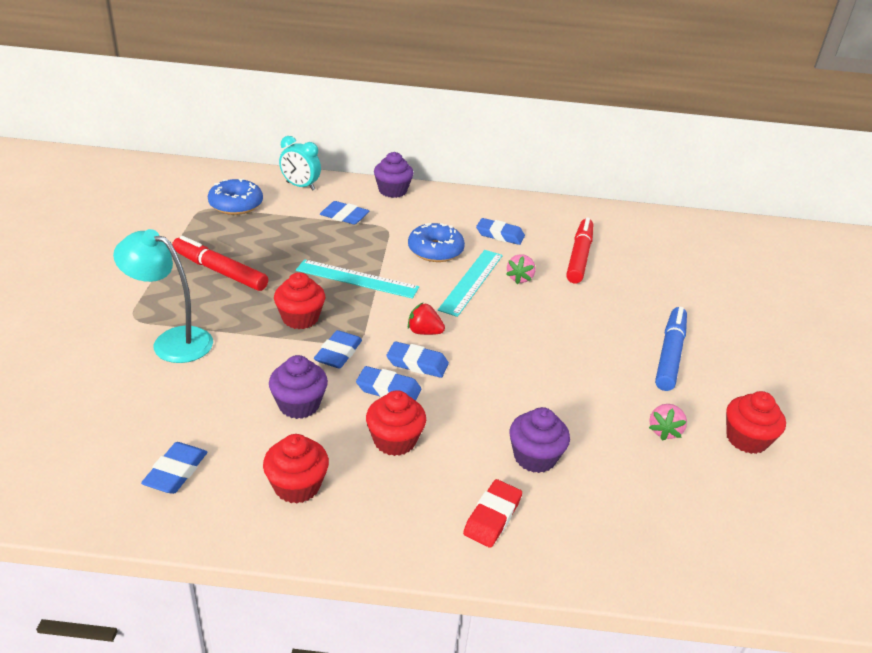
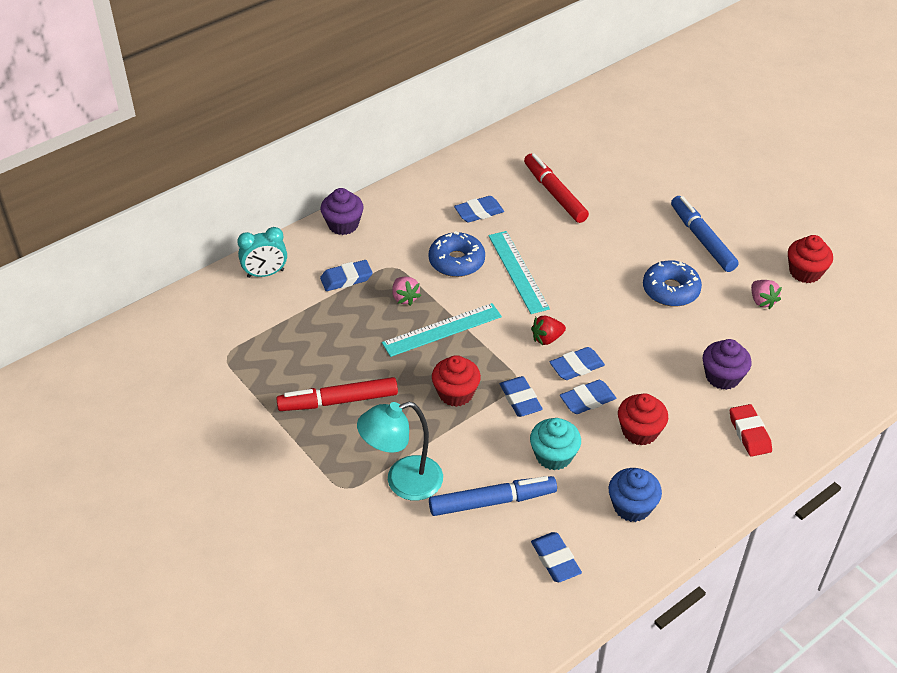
camera: 40 degrees left, 10 degrees up
(204, 398) = (492, 502): none -> blue marker
(236, 204) = (245, 331): blue donut -> blue donut (670, 290)
(297, 486) = (632, 506): red cupcake -> blue cupcake
(299, 404) = (553, 456): purple cupcake -> turquoise cupcake
(520, 278) = (543, 244): pink strawberry -> pink strawberry (405, 298)

